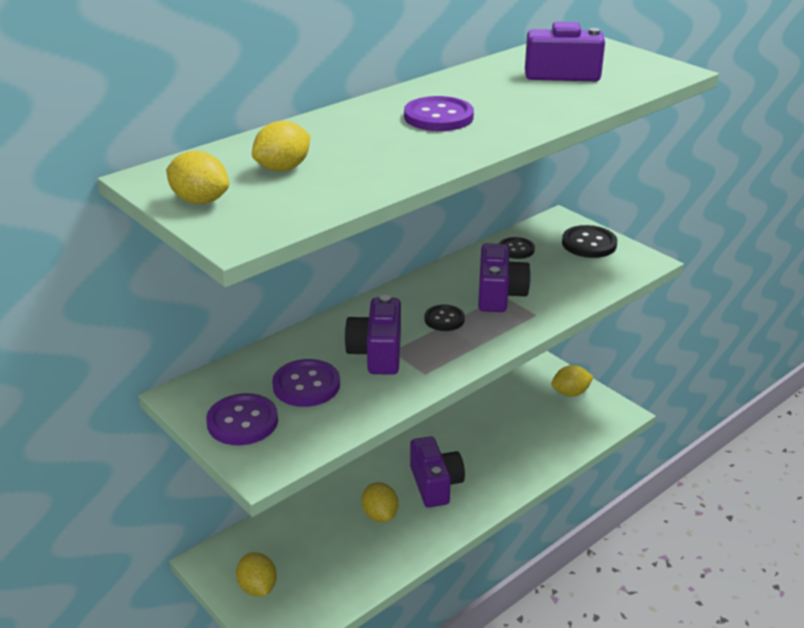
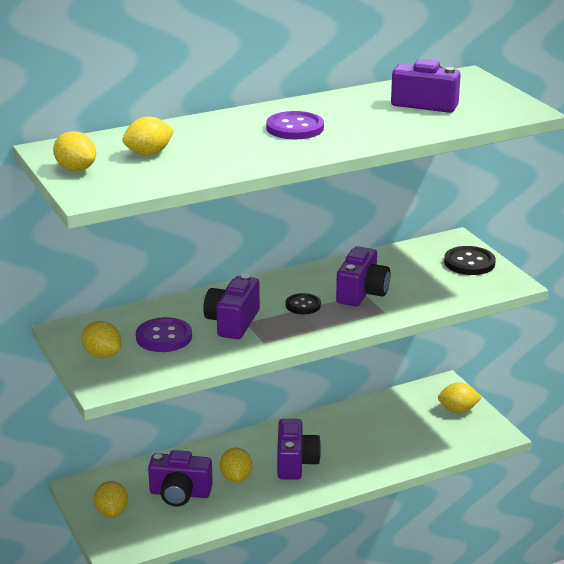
camera: 15 degrees right, 5 degrees down
(242, 421) = (102, 355): purple button -> yellow lemon
(326, 547) = (180, 493): none -> purple camera
(516, 249) = (399, 259): black button -> none

